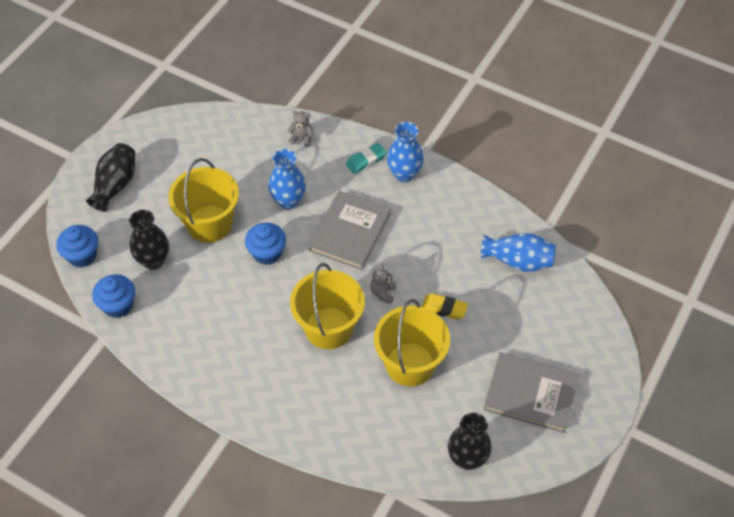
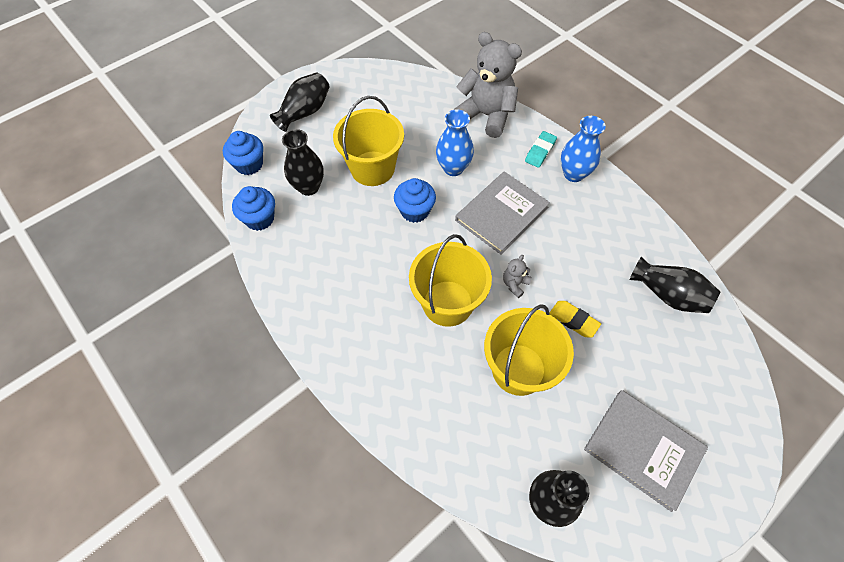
camera: 20 degrees right, 5 degrees up
(301, 138) = (486, 115): grey teddy bear -> grey teddy bear, size x2.42
(366, 160) = (540, 151): turquoise eraser -> turquoise eraser turned 45 degrees counterclockwise
(518, 261) = (668, 295): blue vase -> black vase

